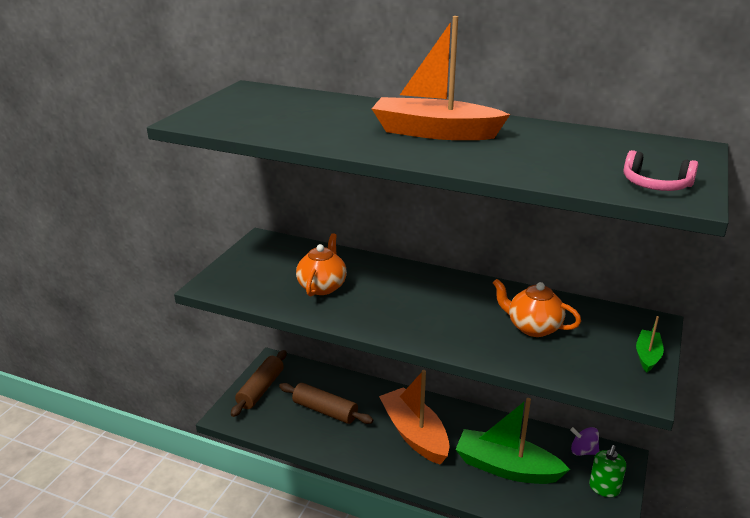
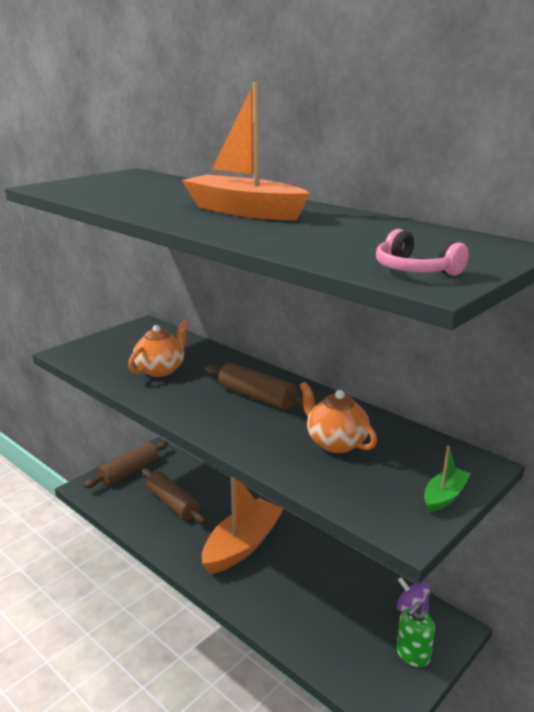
camera: 20 degrees right, 5 degrees down
(414, 434) = (242, 545): orange boat -> orange boat turned 45 degrees clockwise
(433, 297) = (256, 397): none -> brown rolling pin
(506, 468) = (315, 603): green boat -> none

